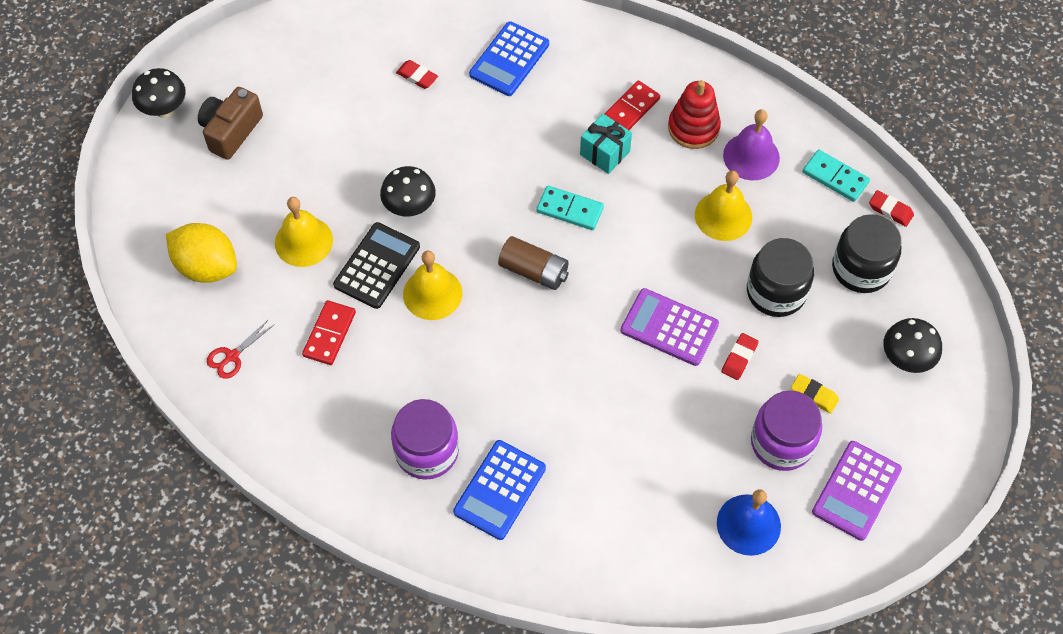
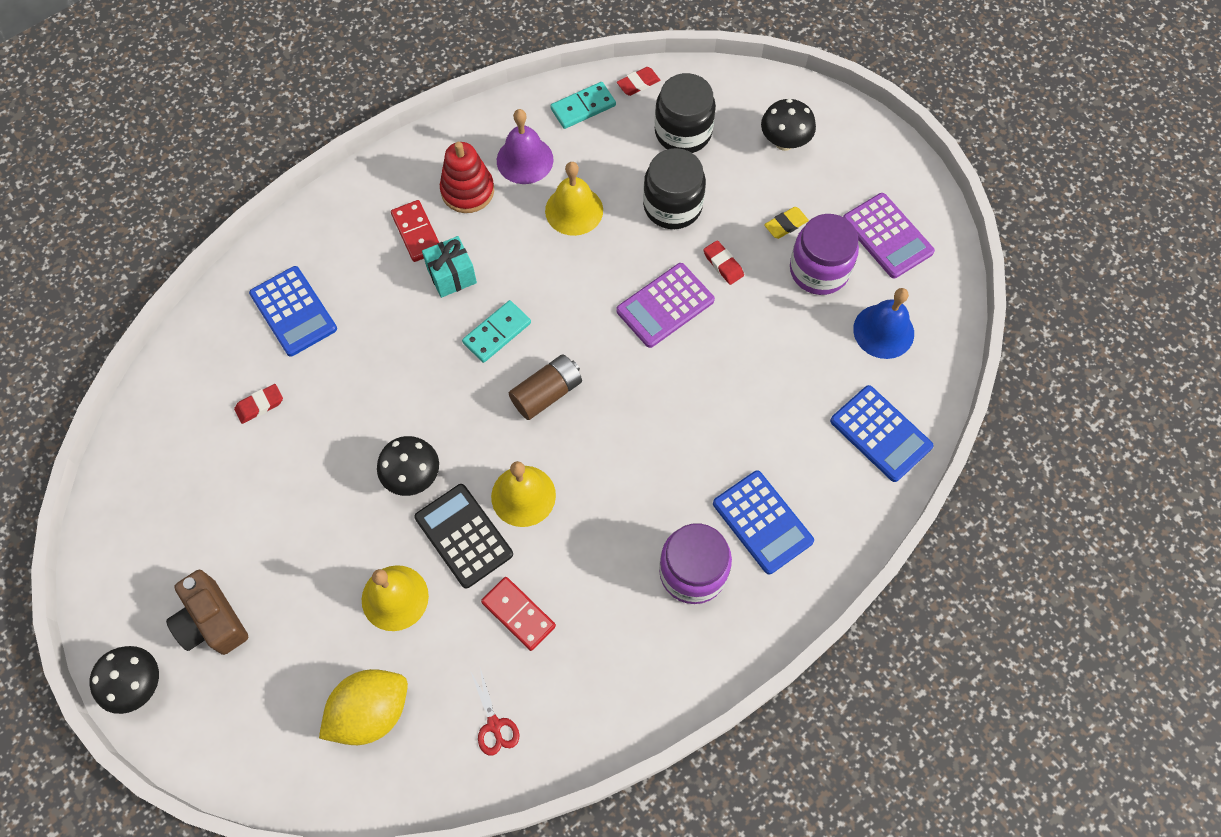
camera: 65 degrees left, 5 degrees up
(638, 560) = (880, 434): none -> blue calculator

